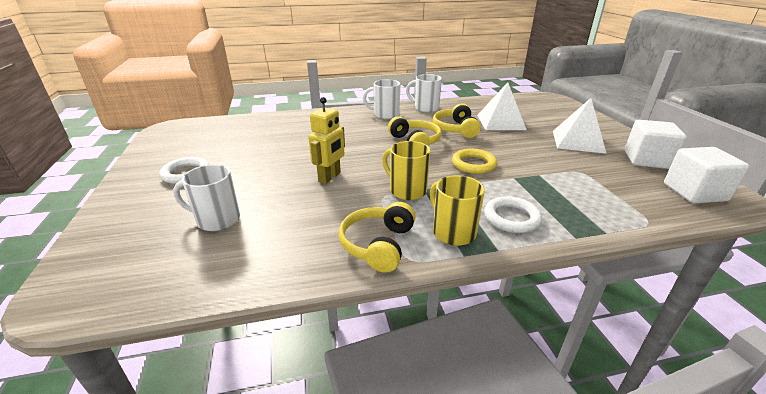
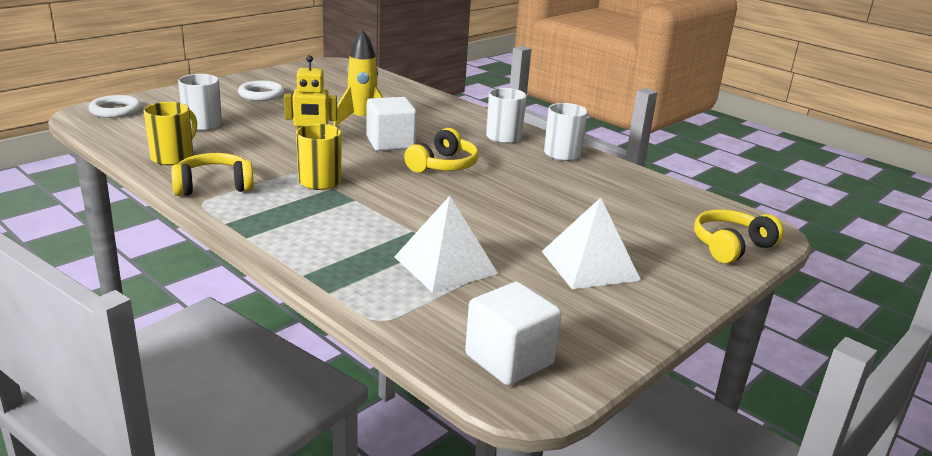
camera: 55 degrees right, 5 degrees down
(305, 147) = (362, 120): none -> yellow rocket
(452, 232) = (260, 213): yellow mug -> yellow mug (173, 157)
(455, 129) = (515, 181): yellow headphones -> yellow headphones (731, 246)
(473, 164) = (421, 204): yellow ring -> none
(500, 122) = (585, 205): white pyramid -> white pyramid (445, 265)
(511, 218) = (313, 238): white ring -> white ring (115, 110)
(646, 160) = (588, 322): white cube -> white cube (390, 143)

